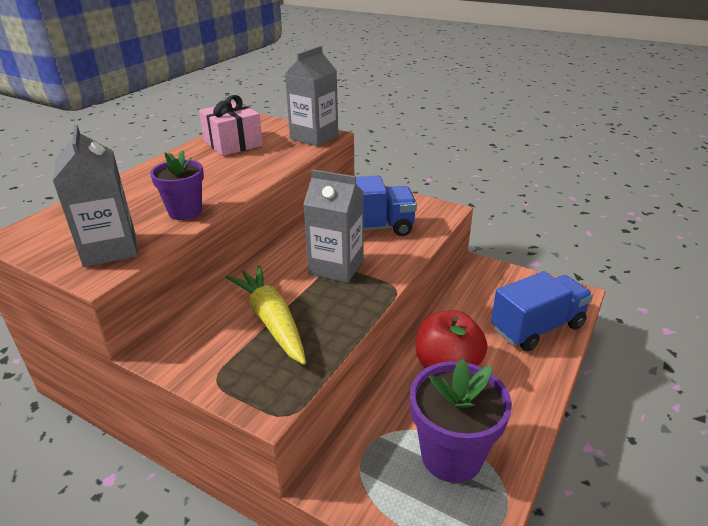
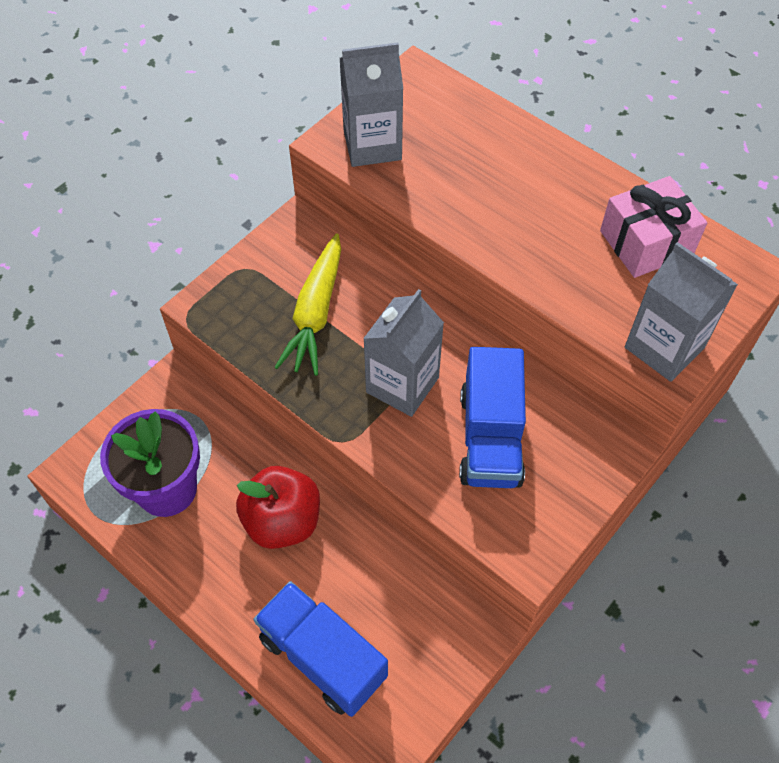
camera: 100 degrees right, 25 degrees up
(185, 212) = (439, 199): purple flower pot -> none
(271, 321) = (315, 313): yellow carrot -> yellow carrot turned 120 degrees clockwise
(537, 328) = (322, 657): blue truck -> blue truck turned 150 degrees clockwise

